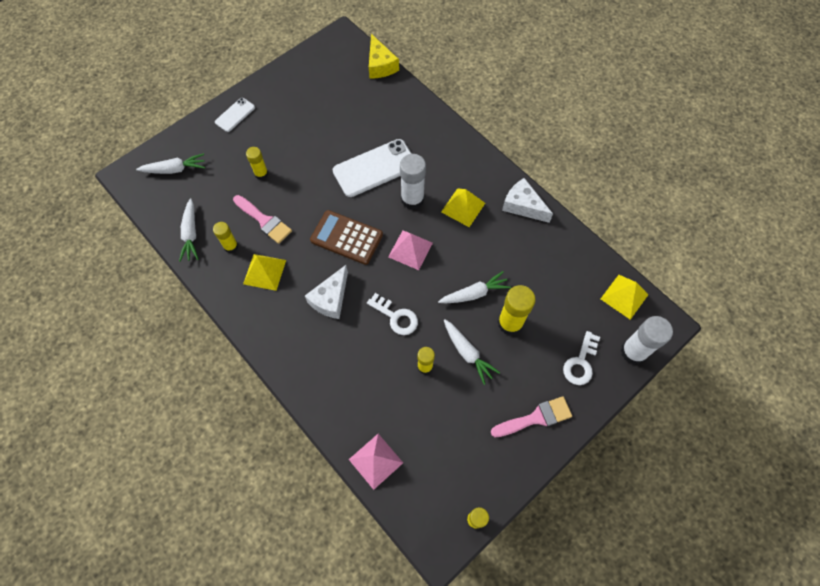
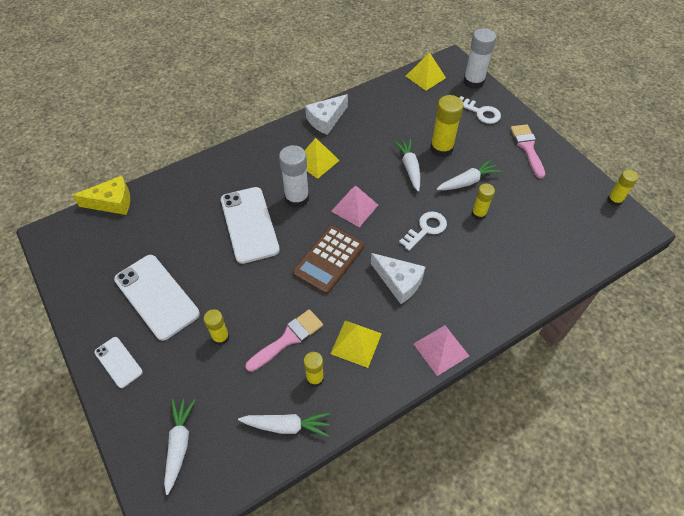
camera: 80 degrees left, 10 degrees down
(293, 122) = (156, 296): none -> white phone
(375, 461) = (569, 263): pink pyramid -> pink pyramid (441, 349)

